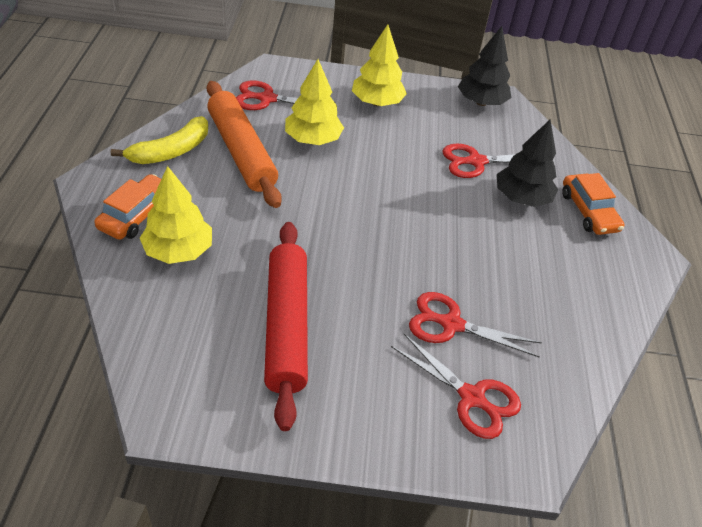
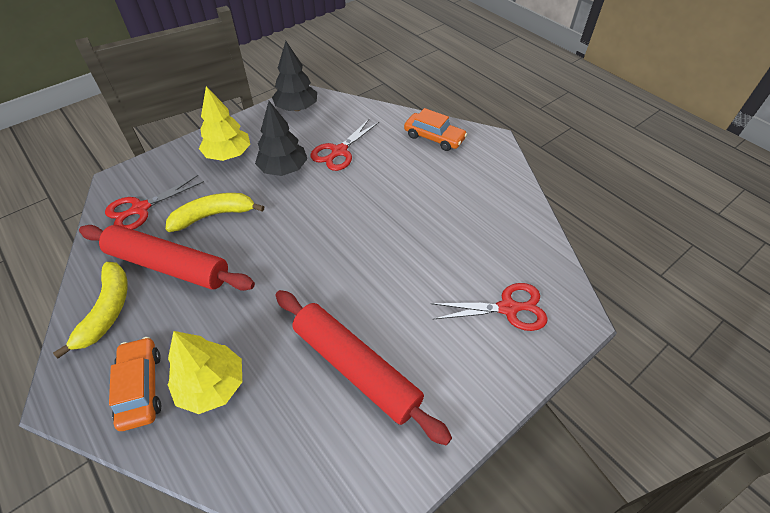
camera: 40 degrees left, 5 degrees up
(241, 151) = (169, 265): orange rolling pin -> red rolling pin
(313, 140) = (214, 215): yellow tree -> yellow banana
(451, 324) = (446, 272): red scissors -> none
(522, 198) = (391, 156): black tree -> black tree (283, 169)

